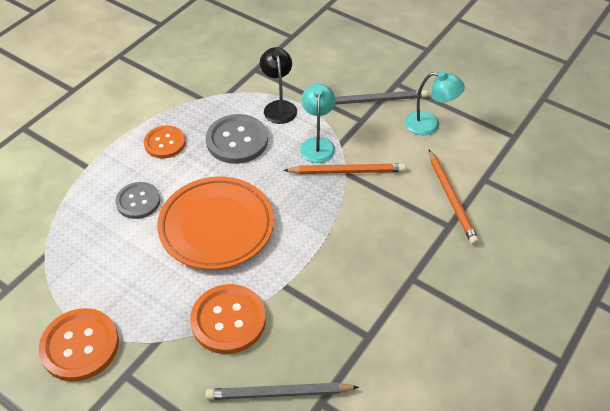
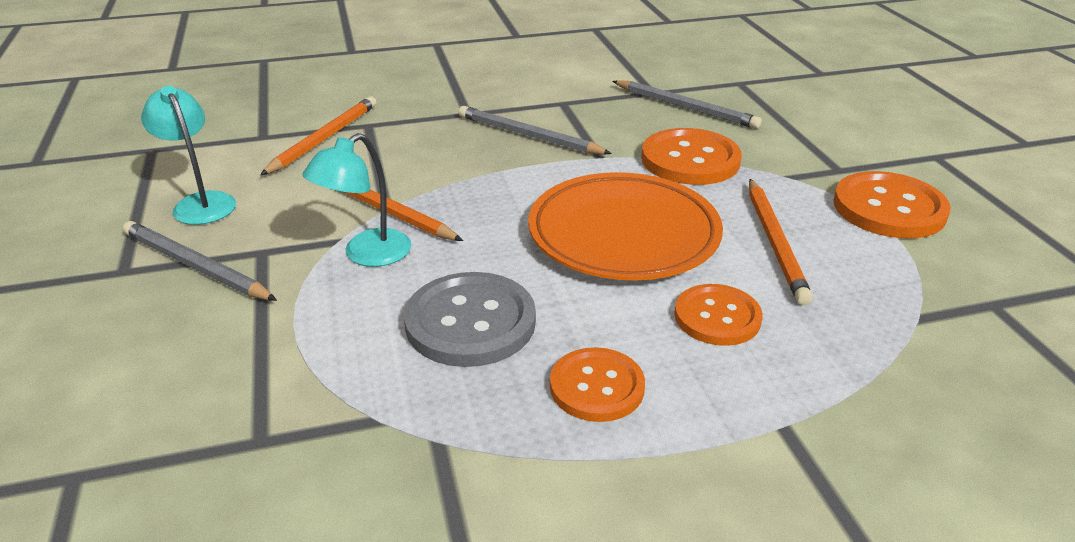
camera: 140 degrees left, 15 degrees down
(135, 269) = (775, 242): none -> orange pencil
(138, 201) = (717, 317): grey button -> orange button
(279, 107) = (334, 337): black lamp -> none
(347, 279) = (528, 136): none -> grey pencil

